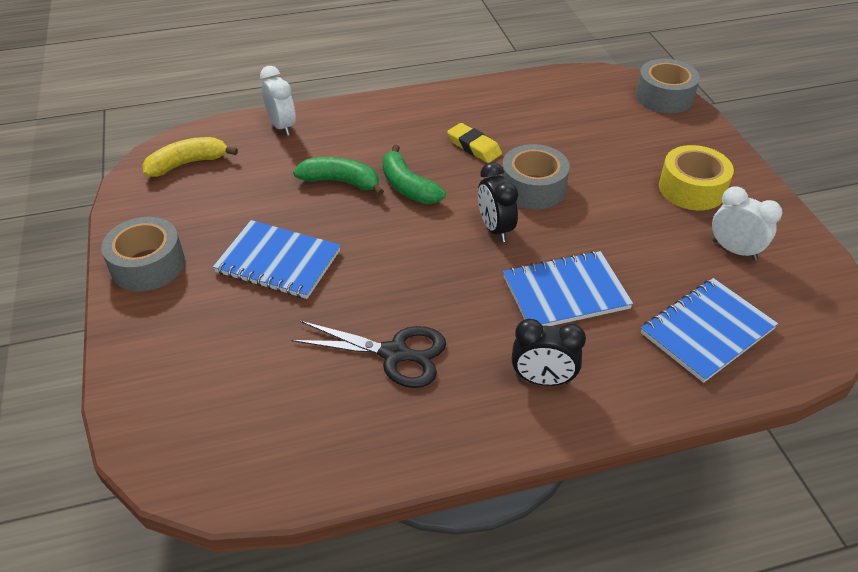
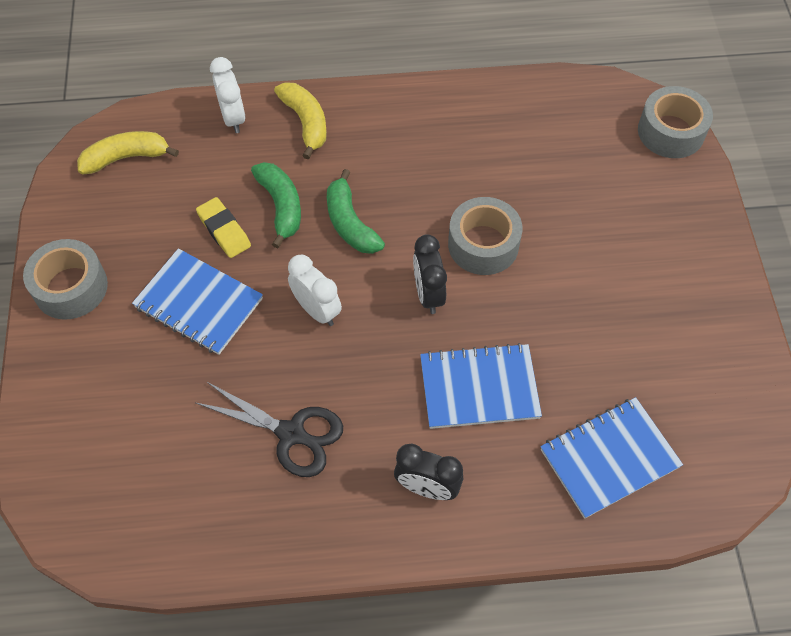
camera: 10 degrees right, 15 degrees up
(341, 182) = (281, 206): green banana -> green banana turned 45 degrees clockwise
(349, 123) = (306, 122): none -> yellow banana
(474, 147) = (434, 177): yellow eraser -> yellow eraser (224, 230)
(691, 189) = (656, 271): yellow tape -> none
(734, 250) = (674, 361): white clock -> white clock (317, 310)

